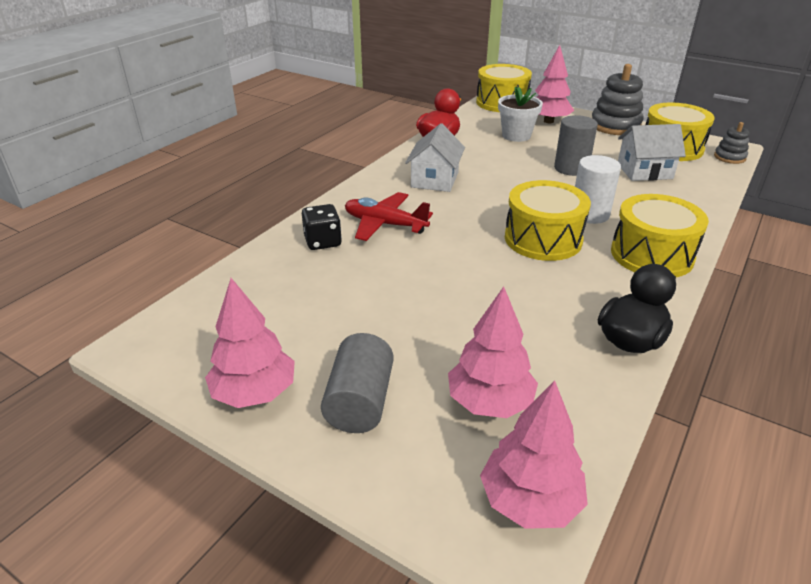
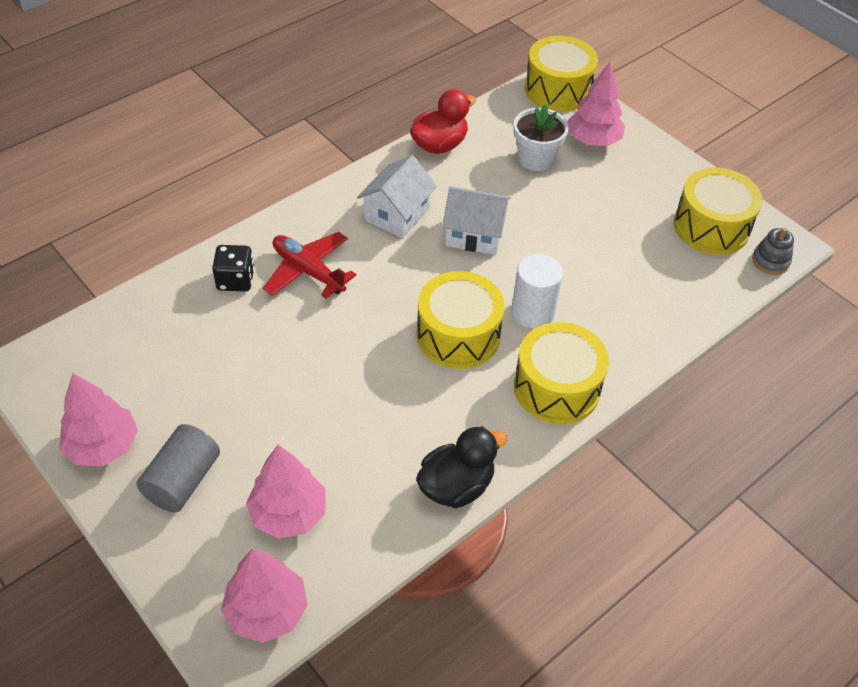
camera: 15 degrees right, 15 degrees up
(571, 168) = (562, 233): grey cylinder -> none
(615, 126) = (671, 169): grey stacking toy -> none
(644, 171) = (646, 259): white house -> white house (474, 234)

